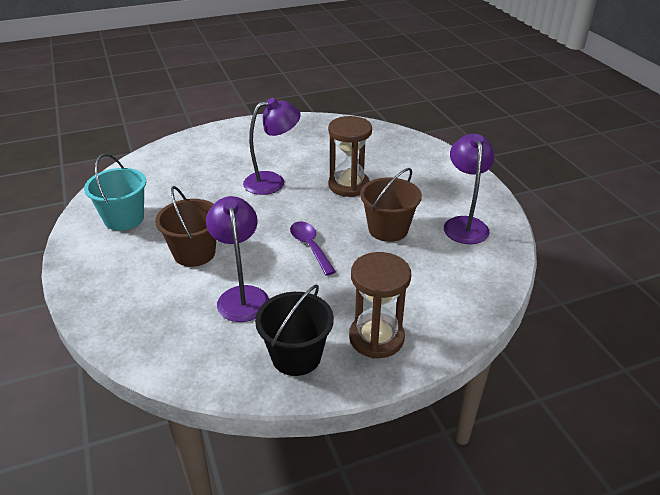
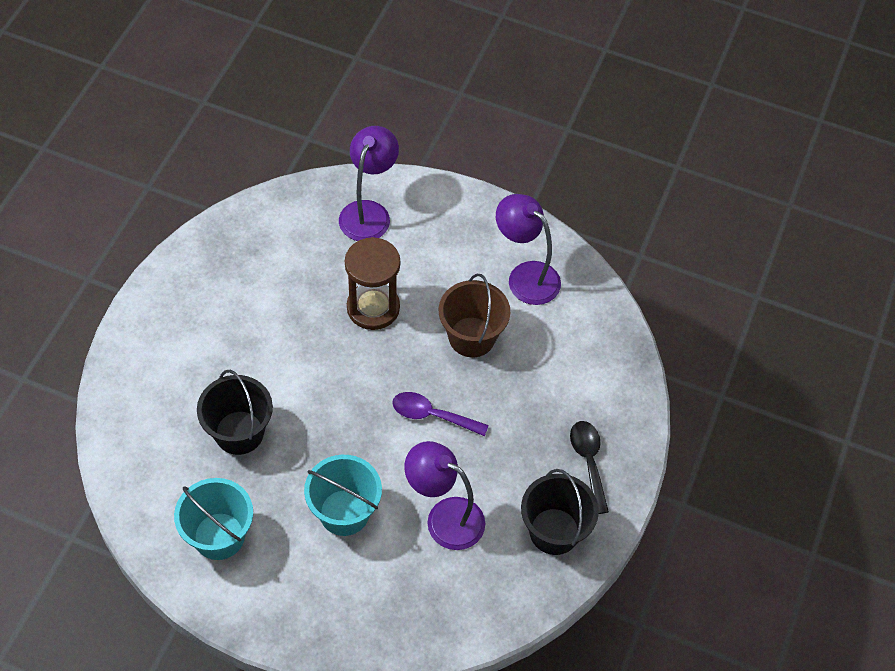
camera: 50 degrees left, 20 degrees up
(194, 253) = (344, 512): brown bucket -> turquoise bucket
(202, 189) = (239, 432): none -> black bucket
(272, 181) = (294, 363): purple lamp -> purple lamp (368, 212)
(376, 338) = (588, 462): brown hourglass -> black spoon

